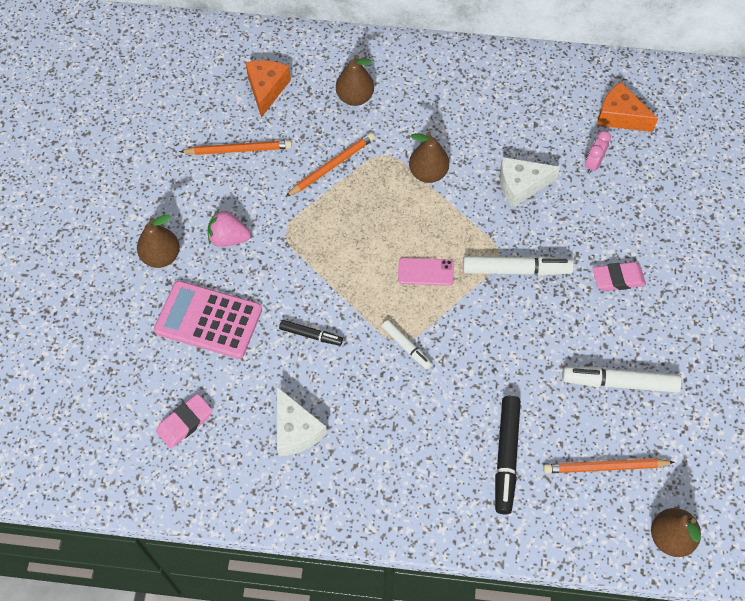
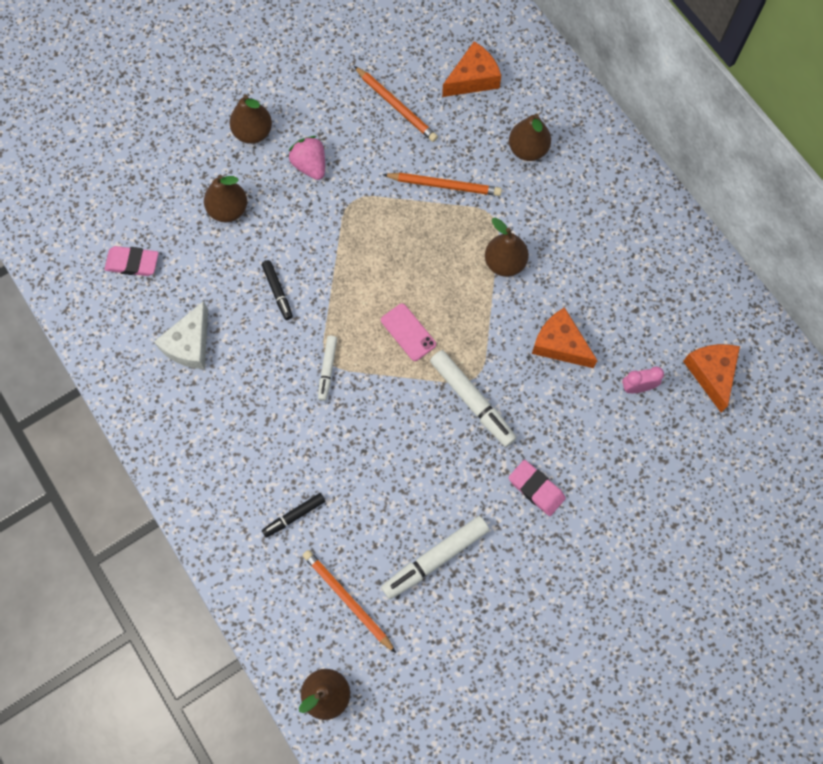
camera: 50 degrees right, 10 degrees up
(208, 320) = (228, 209): pink calculator -> brown pear
(506, 456) = (294, 516): black marker -> black marker, size x0.58
(521, 185) = (560, 344): white cheese -> orange cheese
(619, 383) = (435, 559): white marker -> white marker turned 90 degrees counterclockwise

